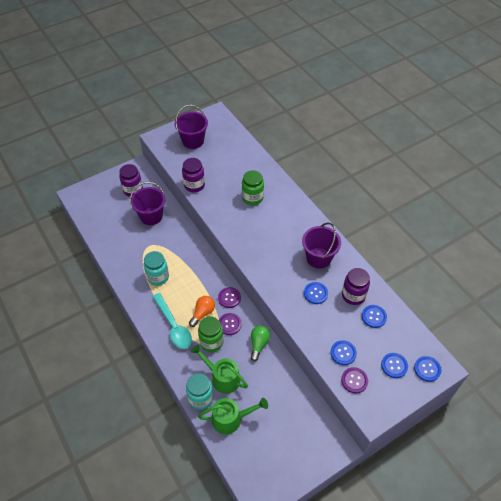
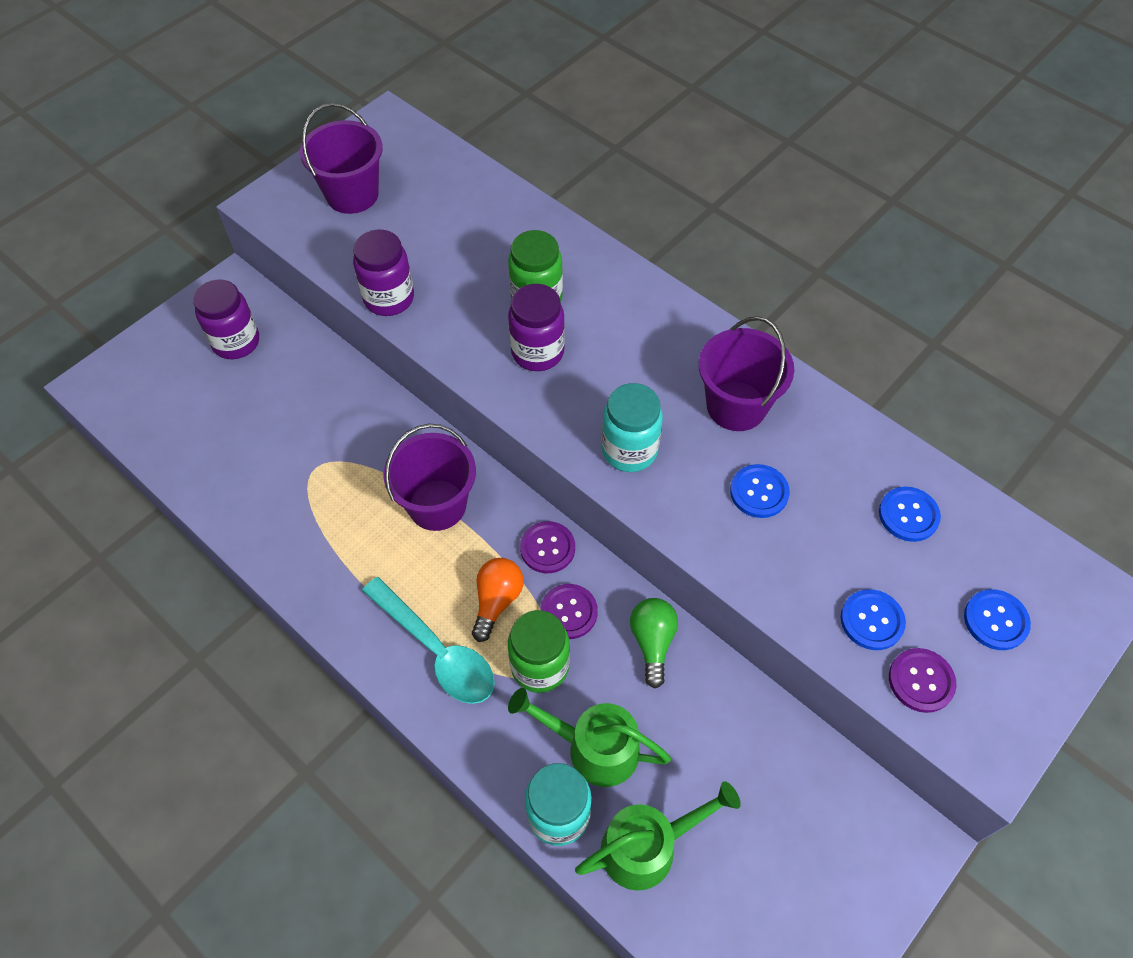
camera: 15 degrees left, 5 degrees up
(151, 216) = (299, 395): purple bucket -> purple bucket (437, 505)
(158, 277) = (361, 539): turquoise jar -> turquoise jar (629, 450)
(353, 295) = (845, 476): purple jar -> purple jar (537, 352)
(427, 369) = (1070, 609): blue button -> none

